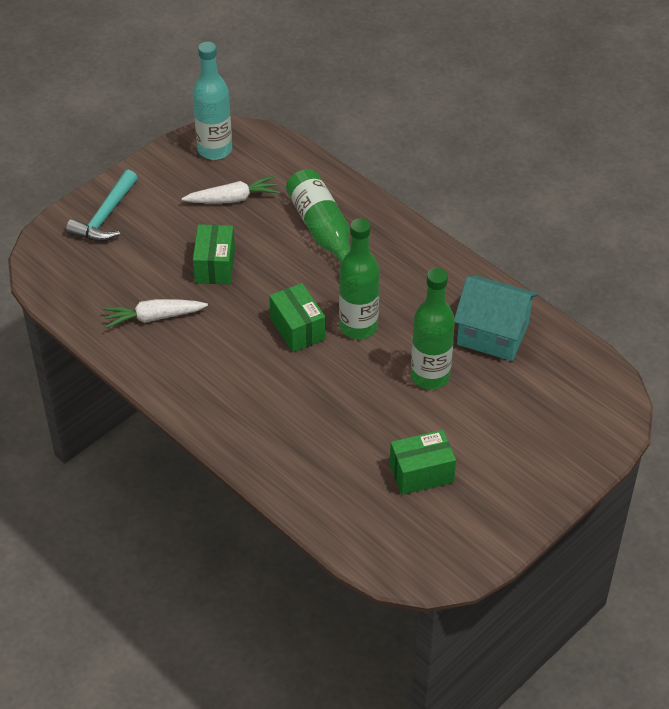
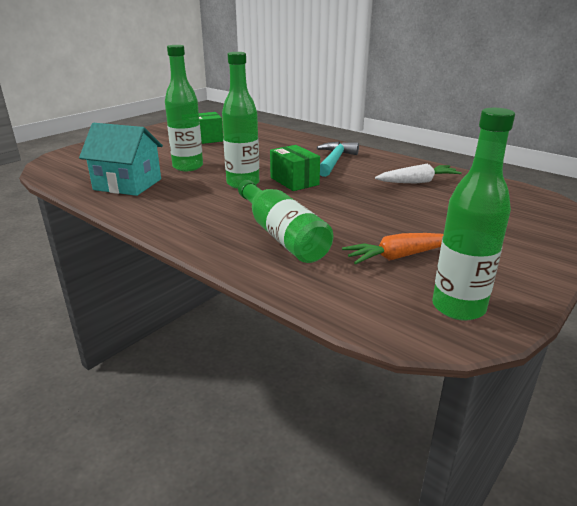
camera: 175 degrees right, 20 degrees down
(105, 216) = (530, 236): turquoise hammer -> turquoise hammer (334, 161)
(215, 150) = (458, 307): turquoise bottle -> green bottle
(215, 266) = (385, 209): green box -> none
(232, 199) = (398, 256): white carrot -> orange carrot

